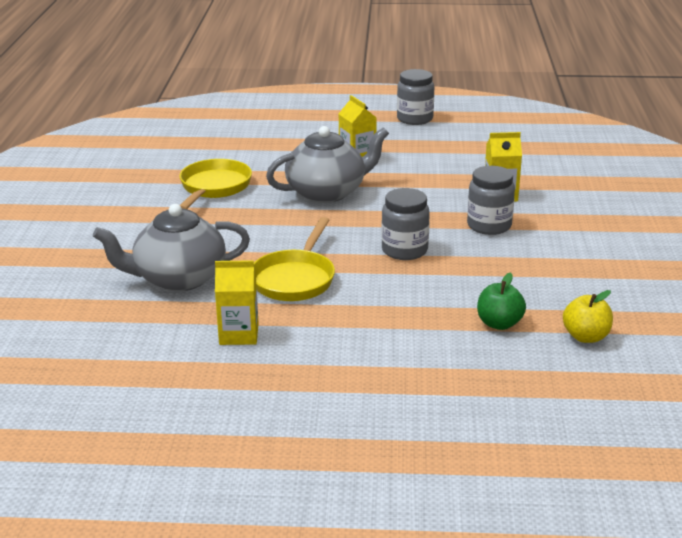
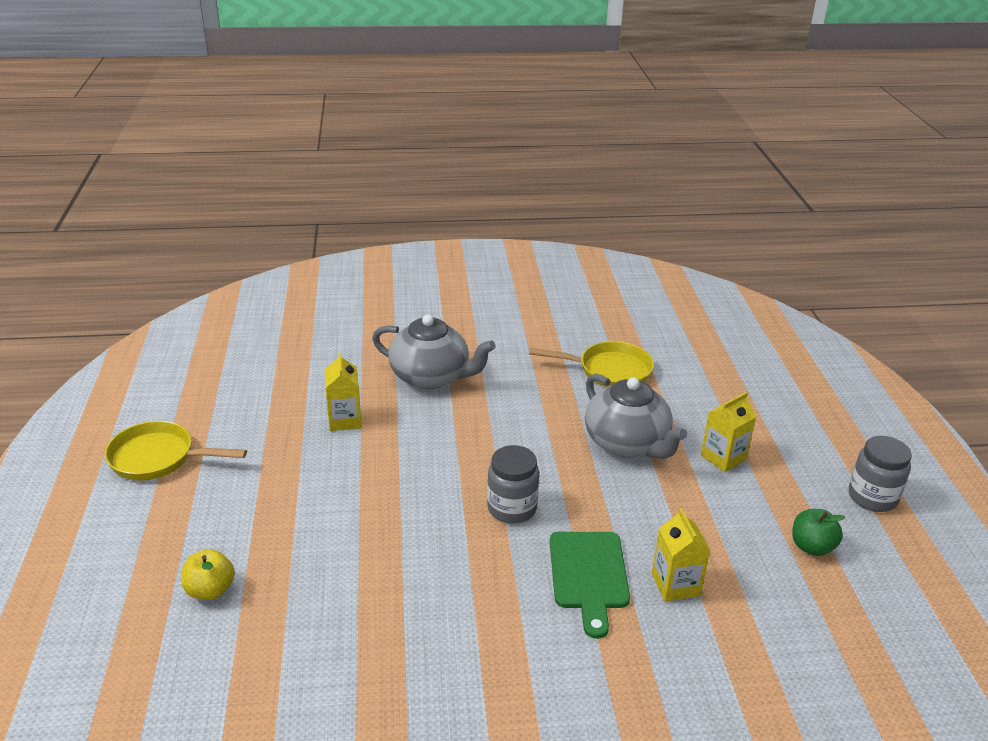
camera: 80 degrees right, 5 degrees up
(178, 278) = (431, 376): grey teapot -> grey teapot turned 135 degrees clockwise
(295, 279) = (441, 440): yellow pan -> yellow pan (158, 458)
(489, 226) = (588, 575): grey jar -> green cutting board
(499, 324) = (370, 585): green apple -> green apple (812, 547)
(586, 337) = (347, 658): yellow apple -> yellow apple (210, 590)

